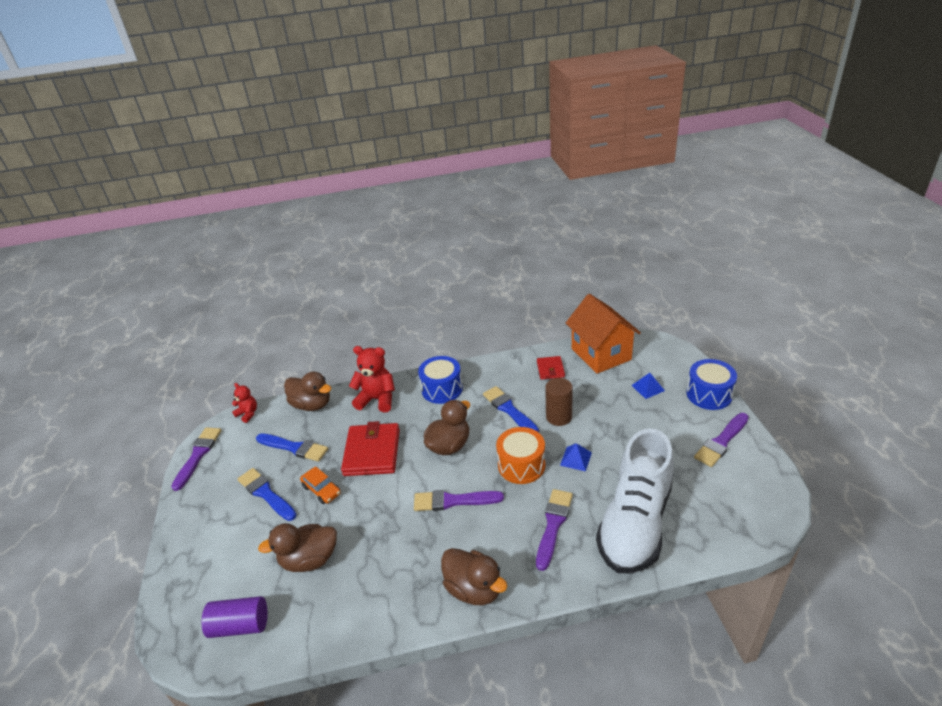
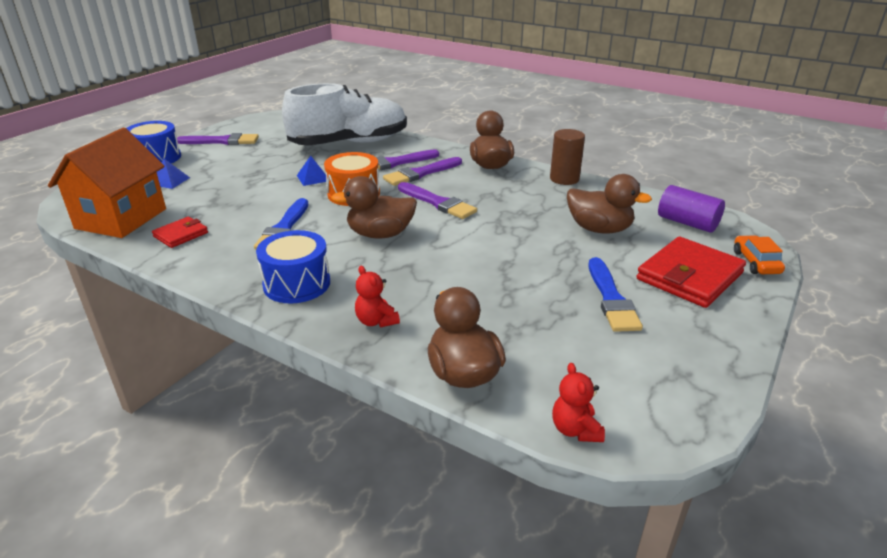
camera: 140 degrees left, 5 degrees down
(198, 455) = (695, 406): purple brush -> purple brush (421, 173)
(294, 448) = (539, 328): blue brush -> none
(322, 490) = (544, 268): orange car -> orange car (755, 262)
(372, 452) = (456, 270): red wallet -> red wallet (689, 276)
(377, 399) = (376, 321): red teddy bear -> red teddy bear, size x0.57
(559, 417) = (264, 202): brown cylinder -> brown cylinder (564, 179)

